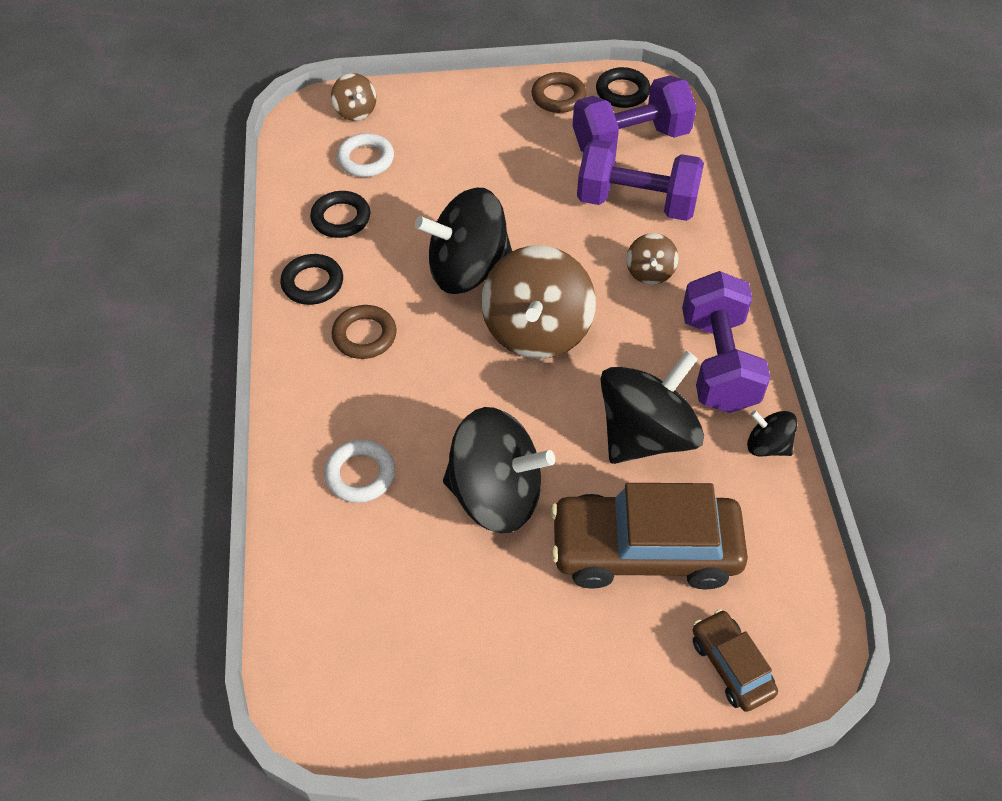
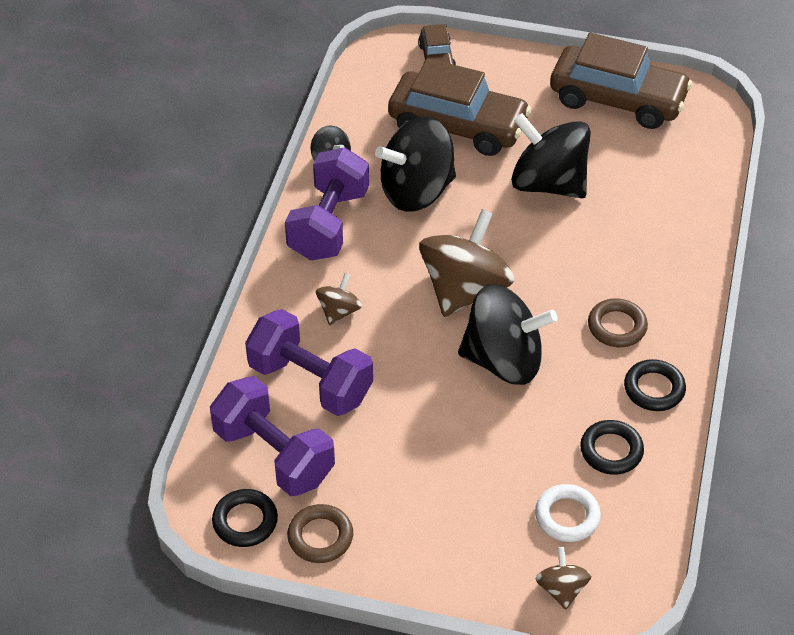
camera: 160 degrees left, 5 degrees down
(360, 474) = (647, 222): white ring -> none
(447, 673) = (617, 99): none -> brown car
(630, 140) = (274, 454): purple dumbbell -> purple dumbbell turned 45 degrees clockwise

